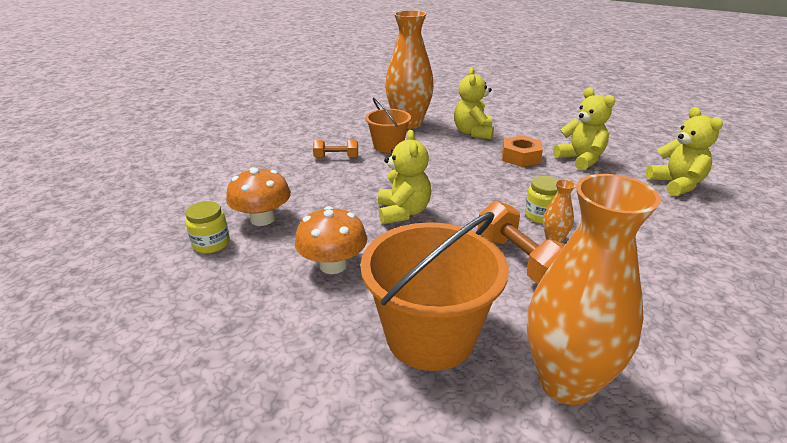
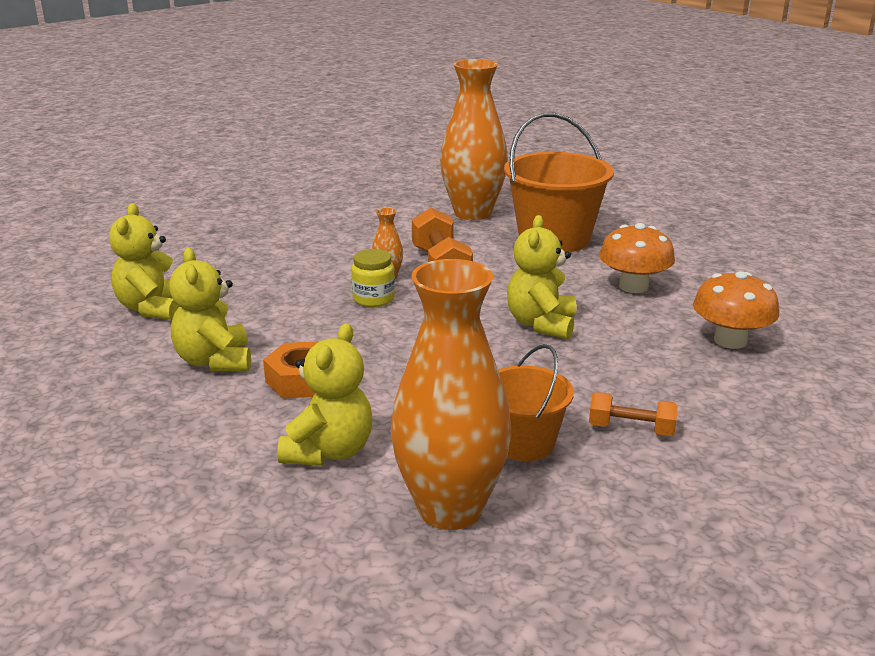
camera: 165 degrees left, 5 degrees down
(211, 244) = (782, 321): yellow jar -> none

